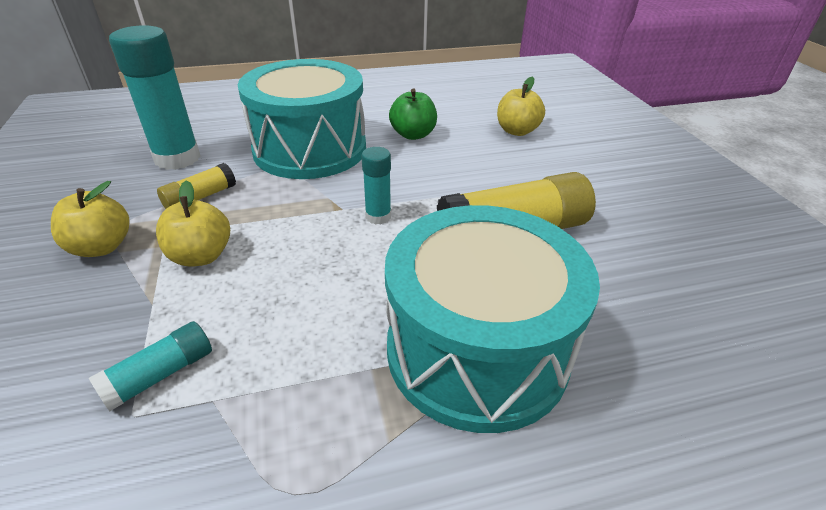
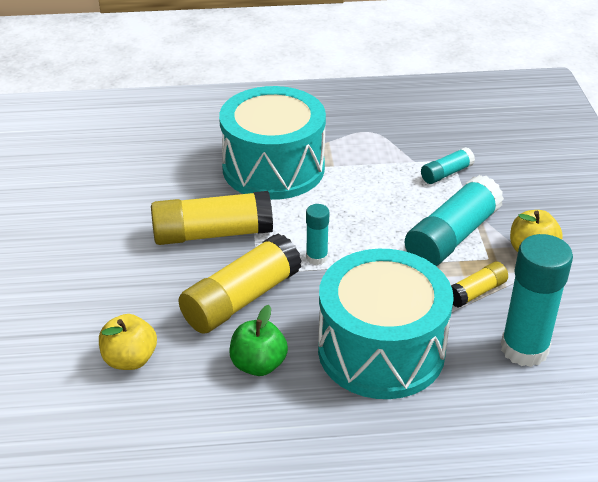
camera: 170 degrees left, 0 degrees up
(201, 256) = (452, 237): yellow apple -> turquoise glue stick
(447, 173) = (241, 299): none -> yellow glue stick

